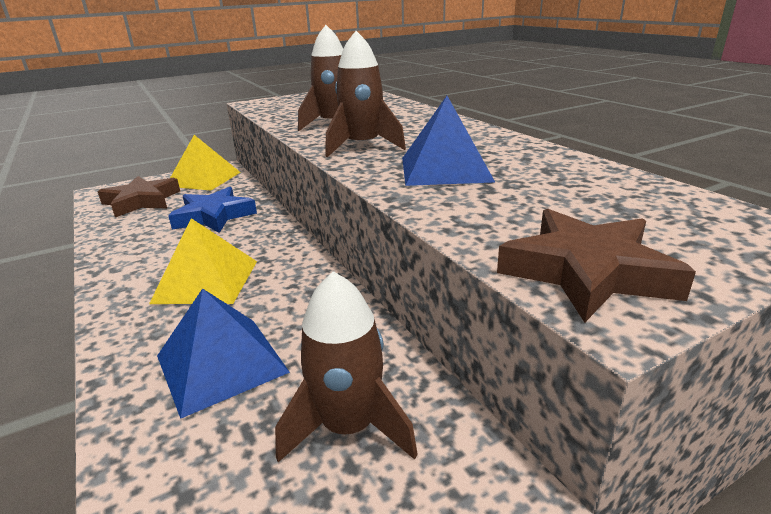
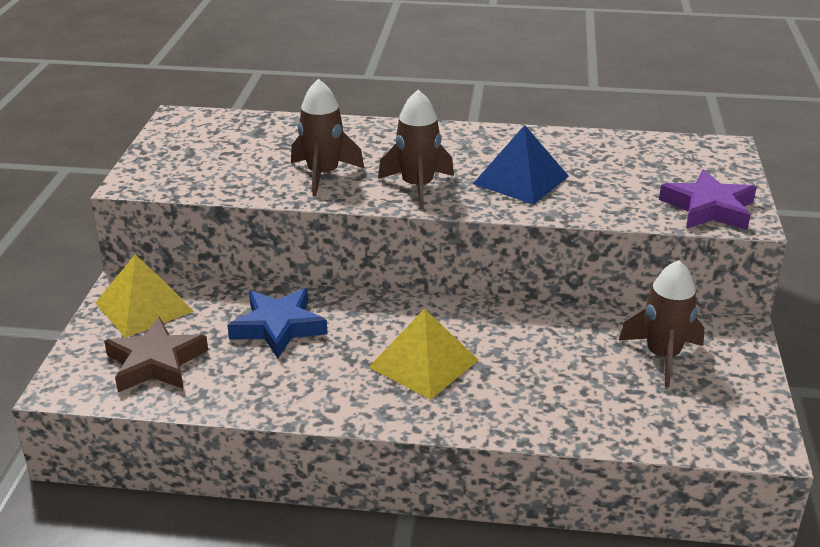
camera: 55 degrees left, 5 degrees up
(221, 363) = (556, 383): blue pyramid -> none
(587, 272) = (709, 208): brown star -> purple star

